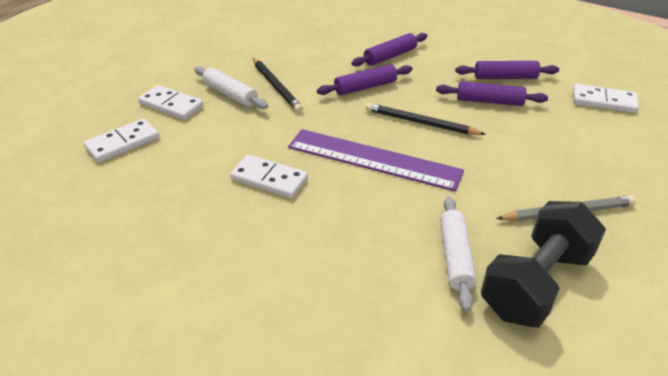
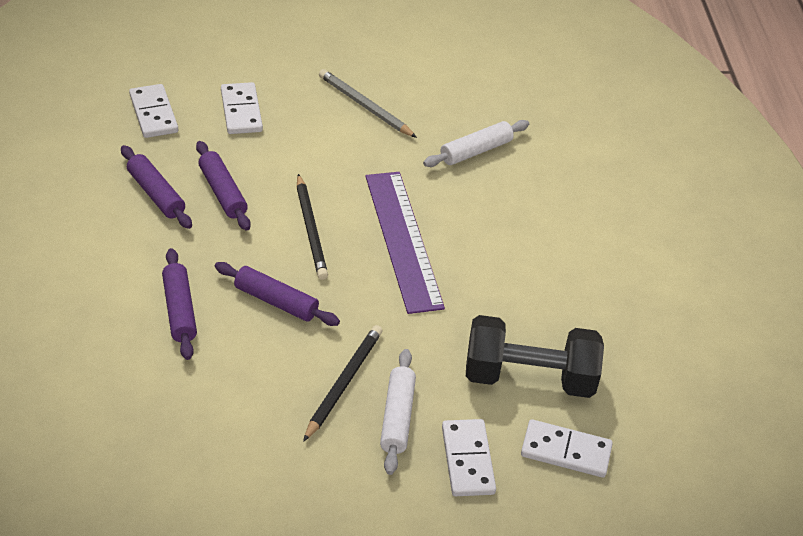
camera: 130 degrees left, 5 degrees up
(269, 179) = (500, 298): white domino -> white domino (241, 111)
(390, 56) = (179, 310): purple rolling pin -> purple rolling pin turned 60 degrees clockwise
(536, 283) = (461, 107): black dumbbell -> black dumbbell (529, 377)

